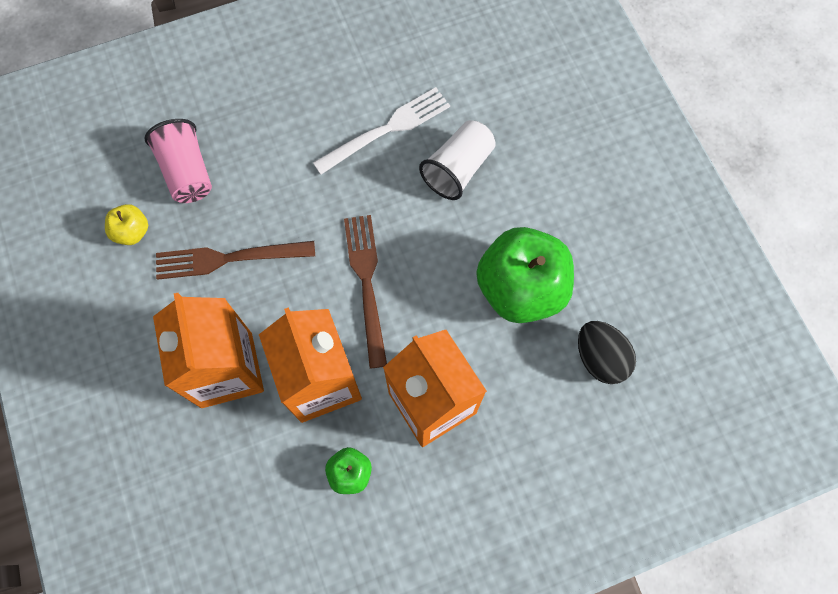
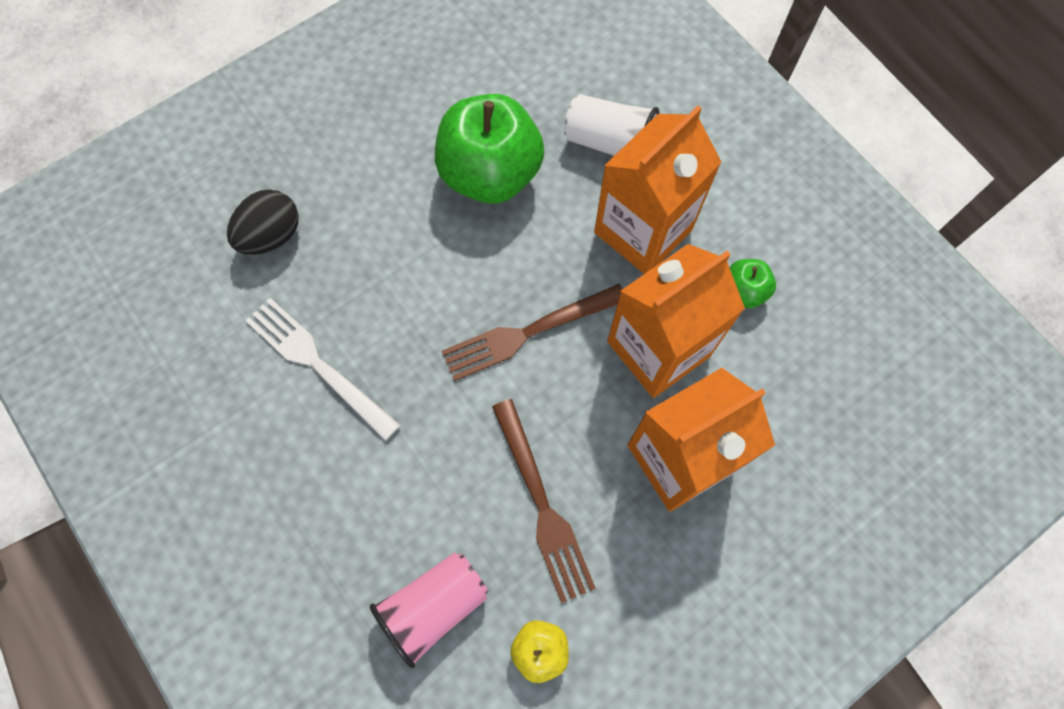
camera: 105 degrees left, 0 degrees up
(458, 169) = (357, 269): white cup -> white cup (609, 143)
(600, 358) = (545, 89): black egg -> black egg (272, 236)

